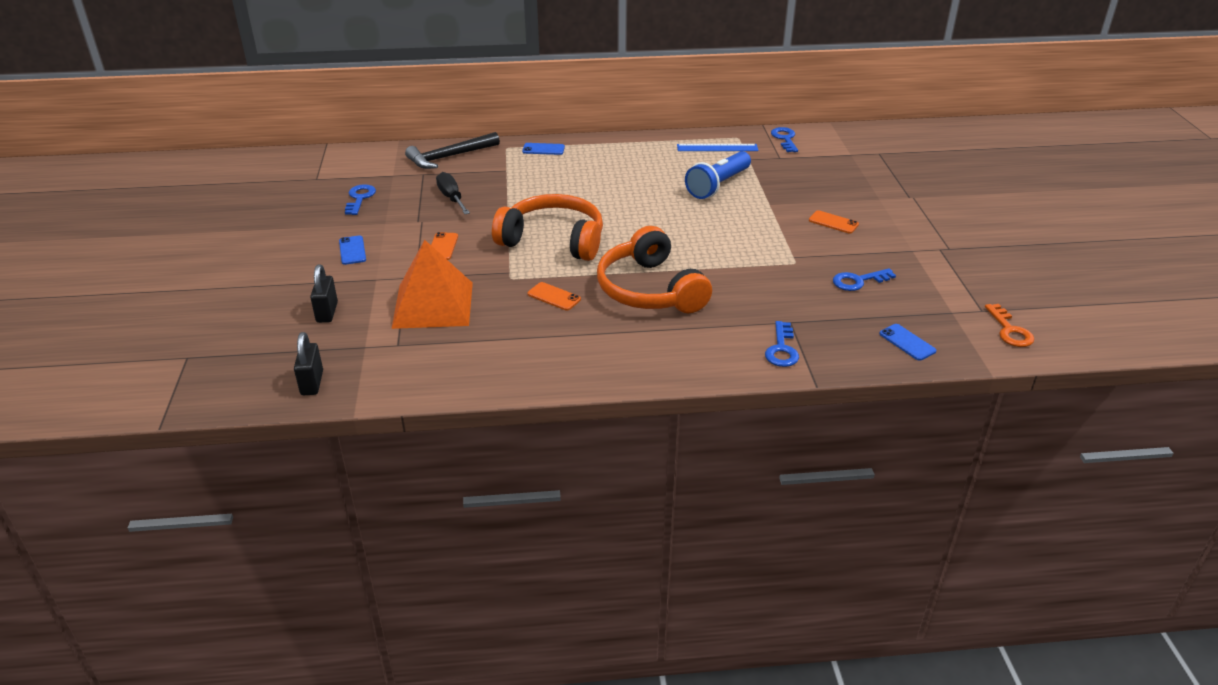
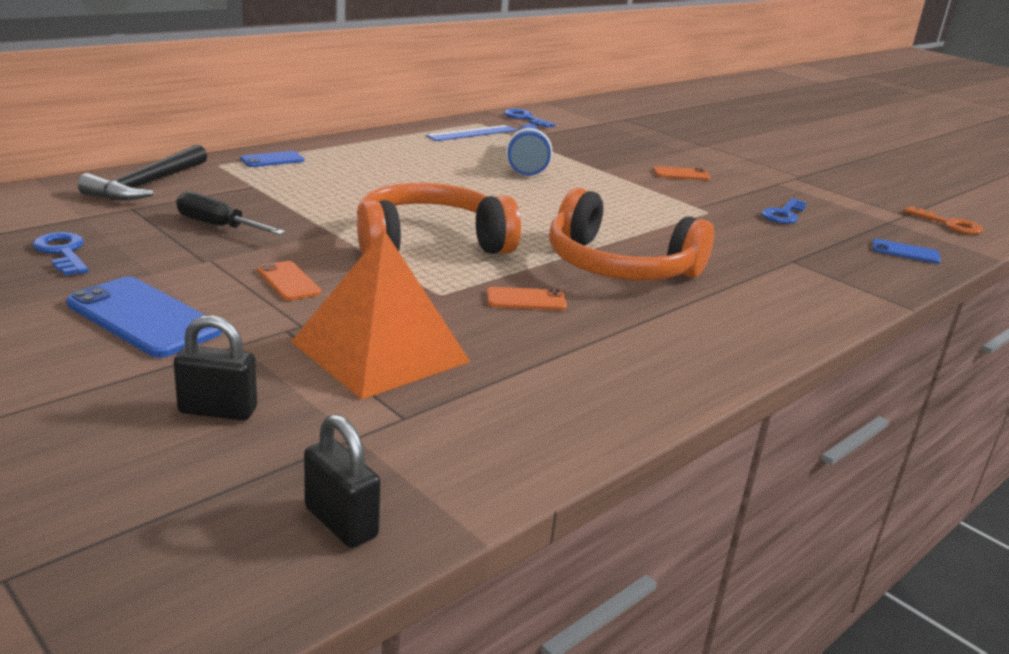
camera: 40 degrees left, 10 degrees down
(327, 312) = (218, 410): black padlock -> black padlock turned 45 degrees counterclockwise
(352, 250) = (144, 317): blue phone -> blue phone, size x1.82
(782, 349) = (829, 286): blue key -> none

